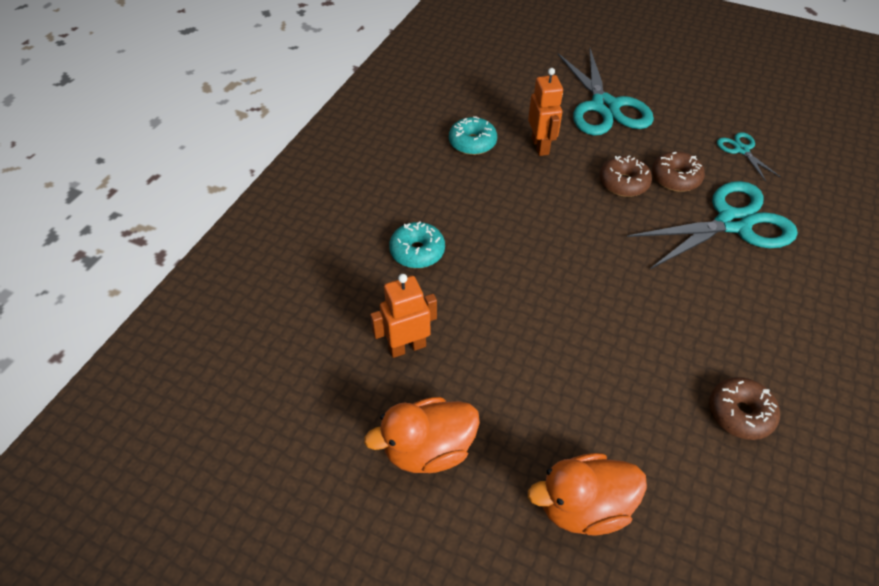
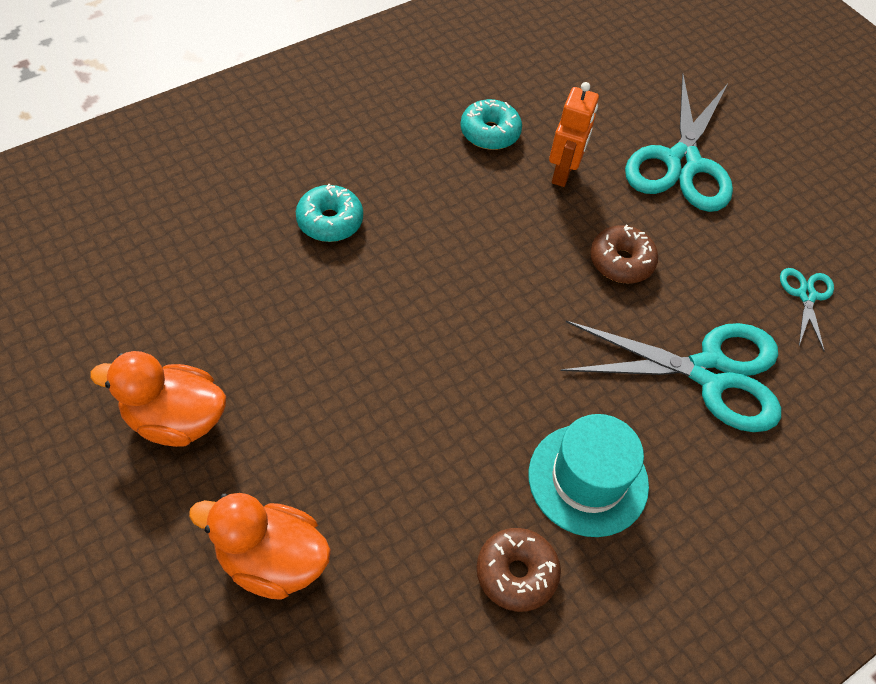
camera: 25 degrees right, 5 degrees up
(407, 347) = (238, 311): orange robot -> none
(675, 178) = (689, 287): brown donut -> none
(726, 328) = (588, 479): none -> turquoise hat

